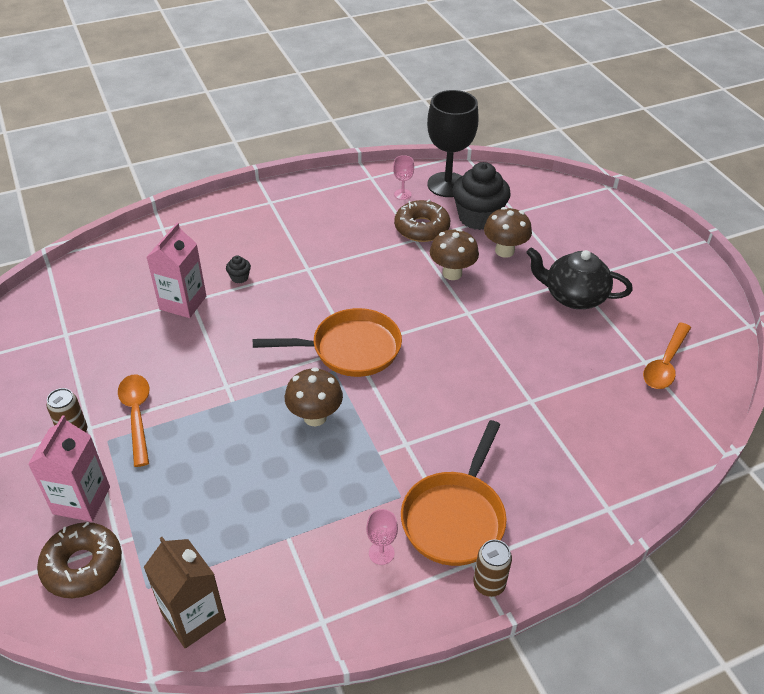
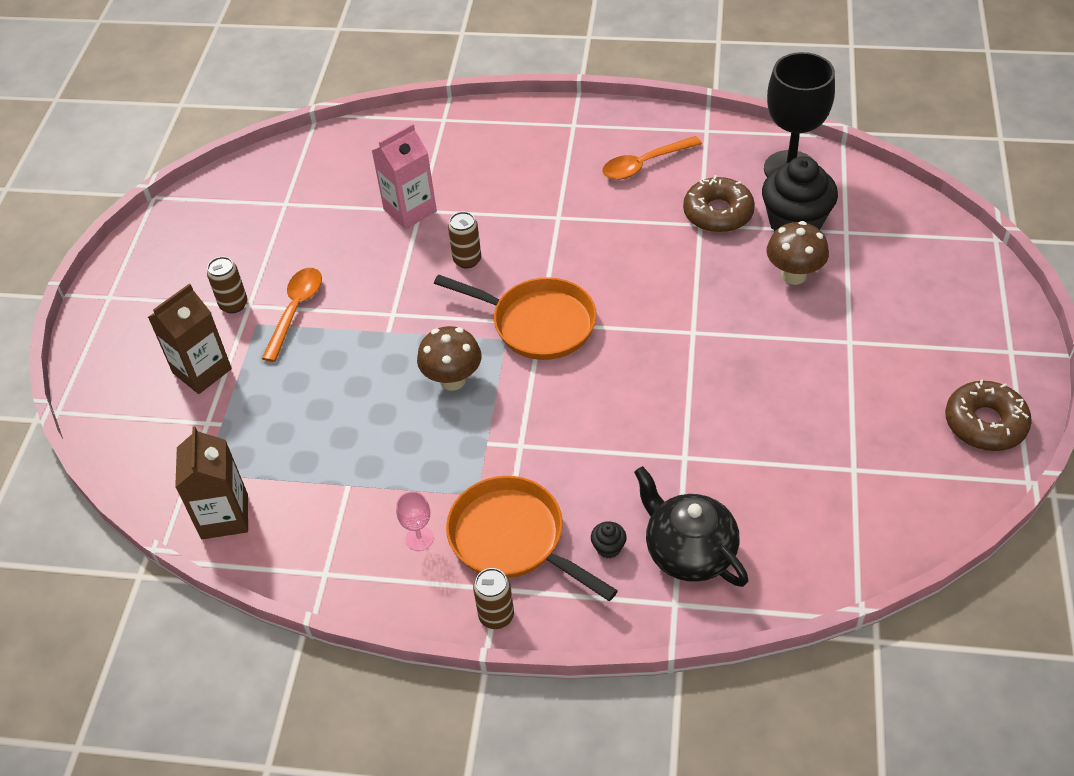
camera: 35 degrees right, 5 degrees up
(81, 500) = (202, 371): pink carton -> brown carton
(83, 566) = (168, 430): brown donut -> brown donut (985, 423)
(239, 277) = (482, 202): black cupcake -> black cupcake (608, 548)
(259, 323) = (467, 260): none -> brown can
(402, 194) = (727, 164): pink goblet -> none
(452, 273) = (711, 280): brown mushroom -> none
(455, 517) = (513, 539): orange pan -> orange pan turned 75 degrees clockwise
(573, 296) = (832, 360): black teapot -> black teapot (689, 551)
(665, 364) = (876, 482): orange spoon -> orange spoon (644, 164)

